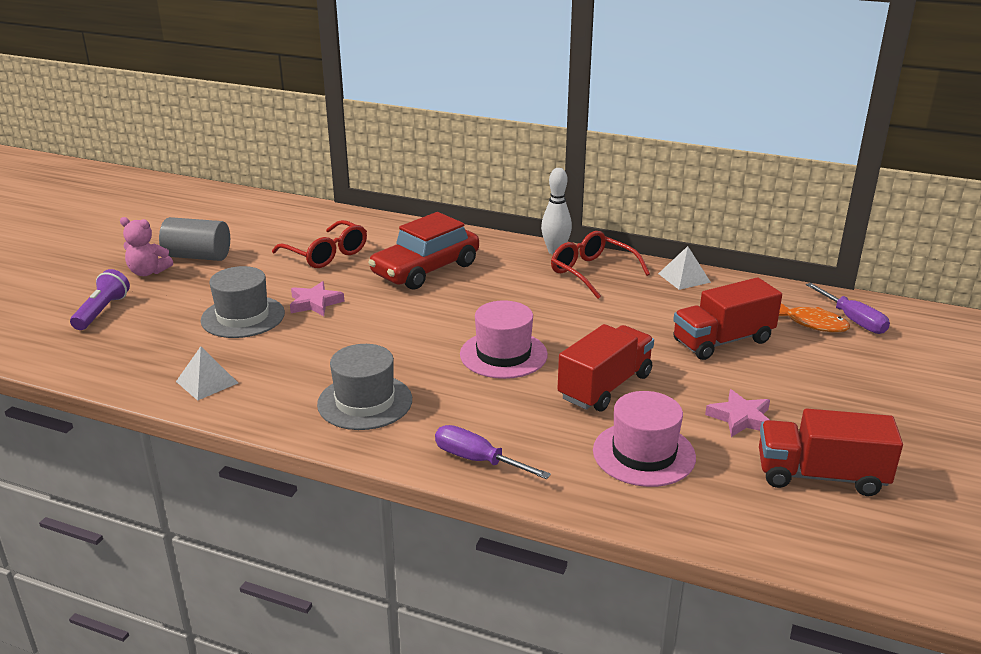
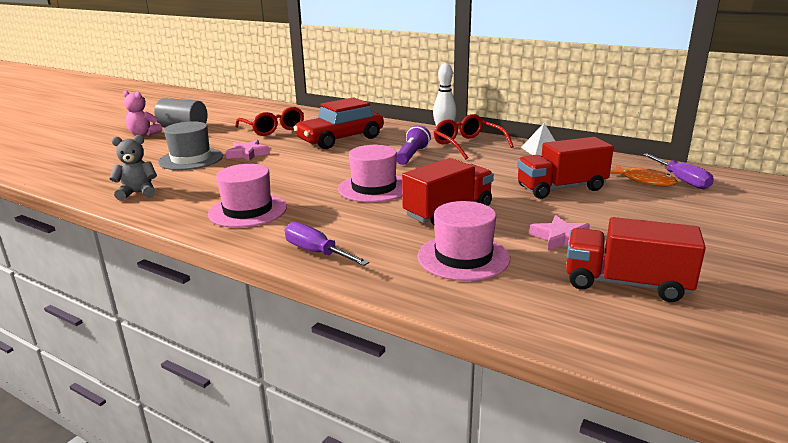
camera: 10 degrees right, 5 degrees down
(102, 311) = (96, 152): purple flashlight -> purple flashlight (412, 155)
(207, 382) = (138, 193): white pyramid -> grey teddy bear
(365, 402) = (248, 211): grey hat -> pink hat

